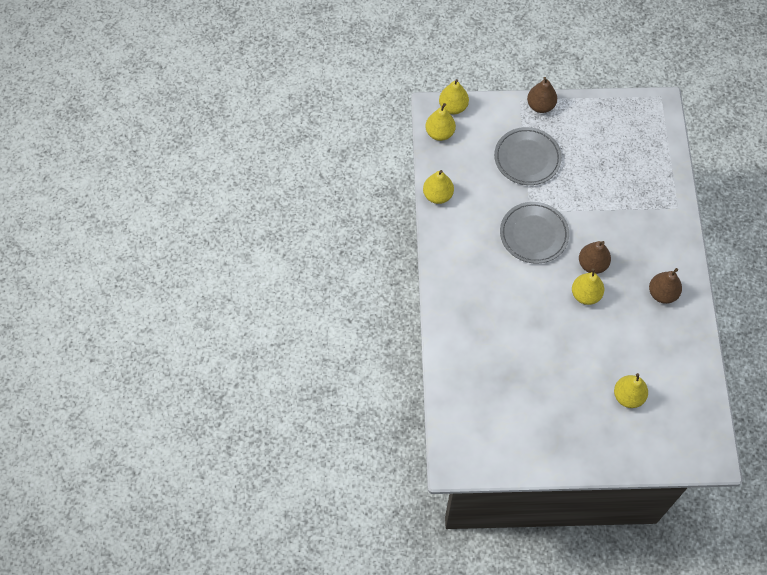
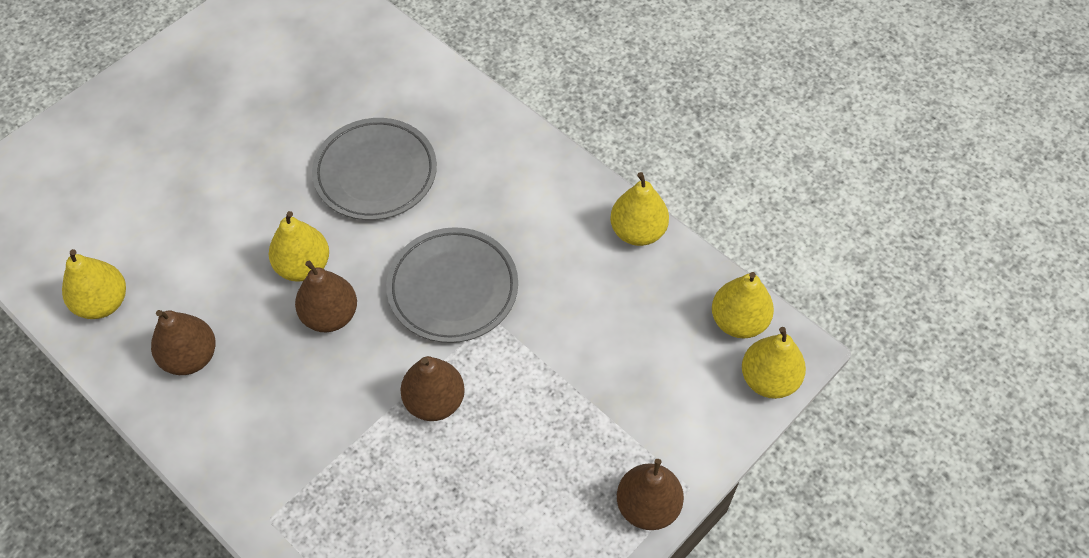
camera: 135 degrees right, 5 degrees down
(527, 158) = (576, 394): grey plate -> grey plate (375, 173)
(581, 198) = (434, 401): none -> brown pear
(628, 396) = (138, 186): yellow pear -> yellow pear (103, 303)

